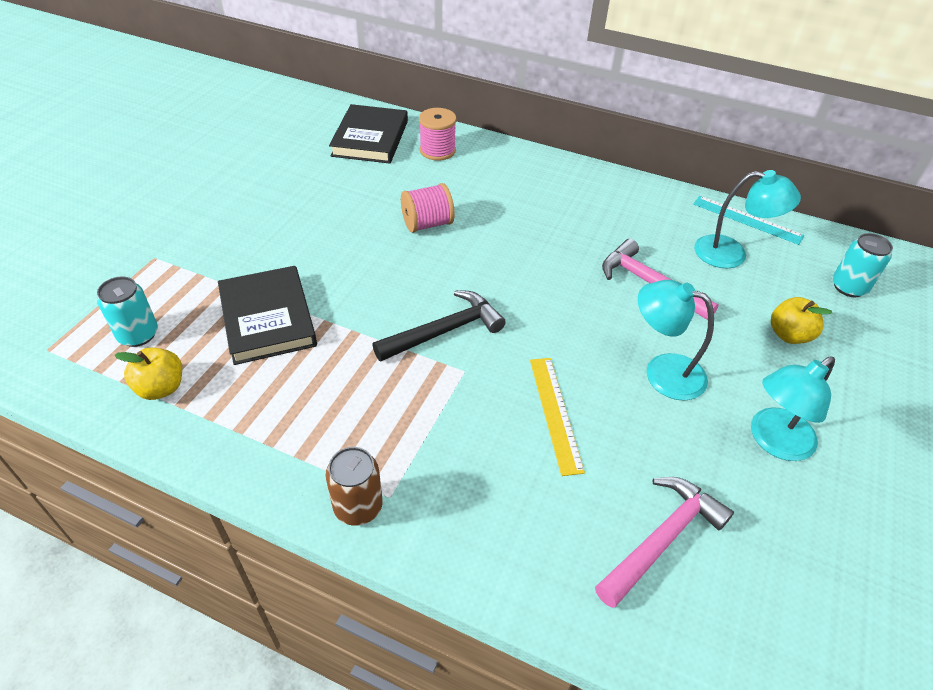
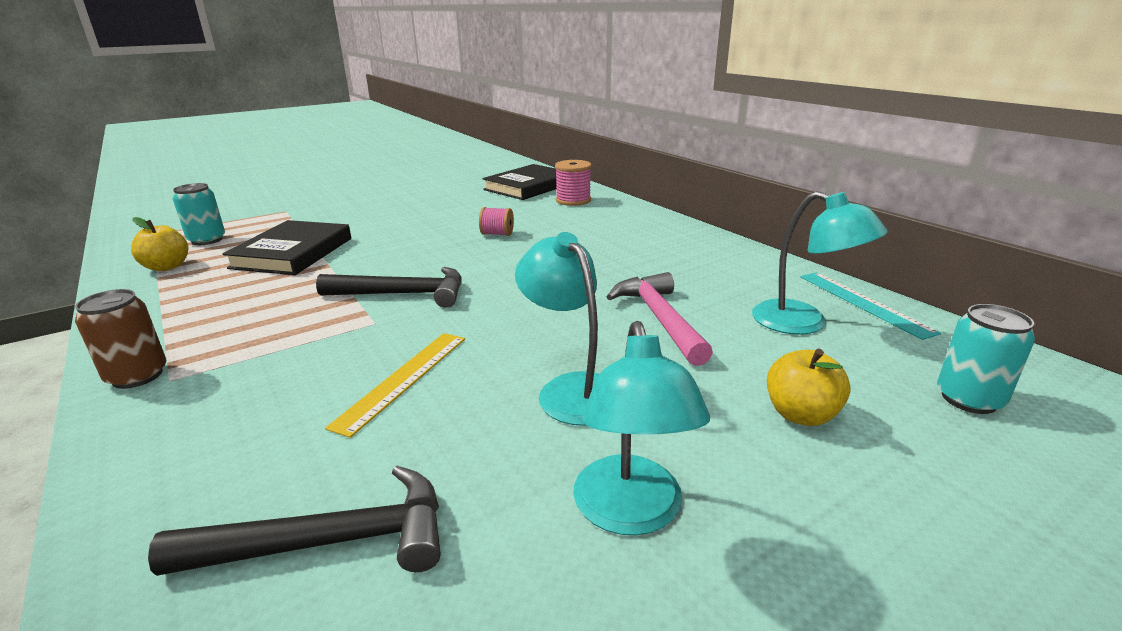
camera: 35 degrees right, 20 degrees down
(427, 224) = (497, 234): pink spool -> pink spool, size x0.66
(662, 539) = (329, 542): pink hammer -> black hammer
(773, 441) = (631, 513): turquoise lamp -> turquoise lamp turned 90 degrees counterclockwise

